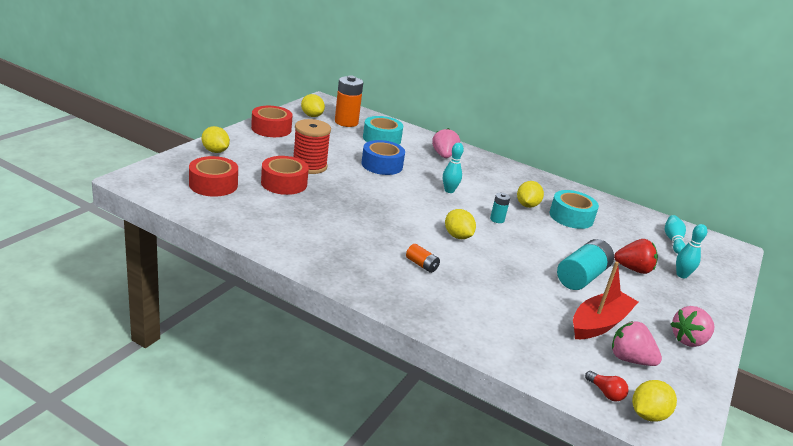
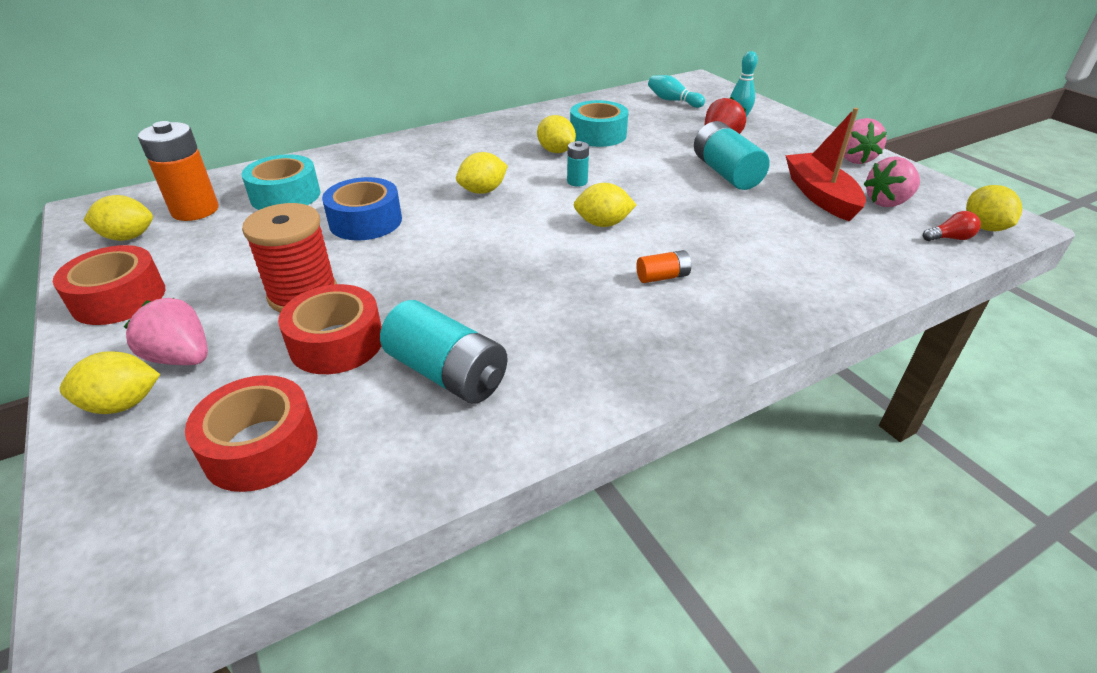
camera: 55 degrees left, 10 degrees up
(285, 215) = (447, 373): none -> turquoise battery
(443, 155) = (386, 163): pink strawberry -> pink strawberry (181, 358)
(449, 191) = (483, 191): turquoise bowling pin -> yellow lemon

